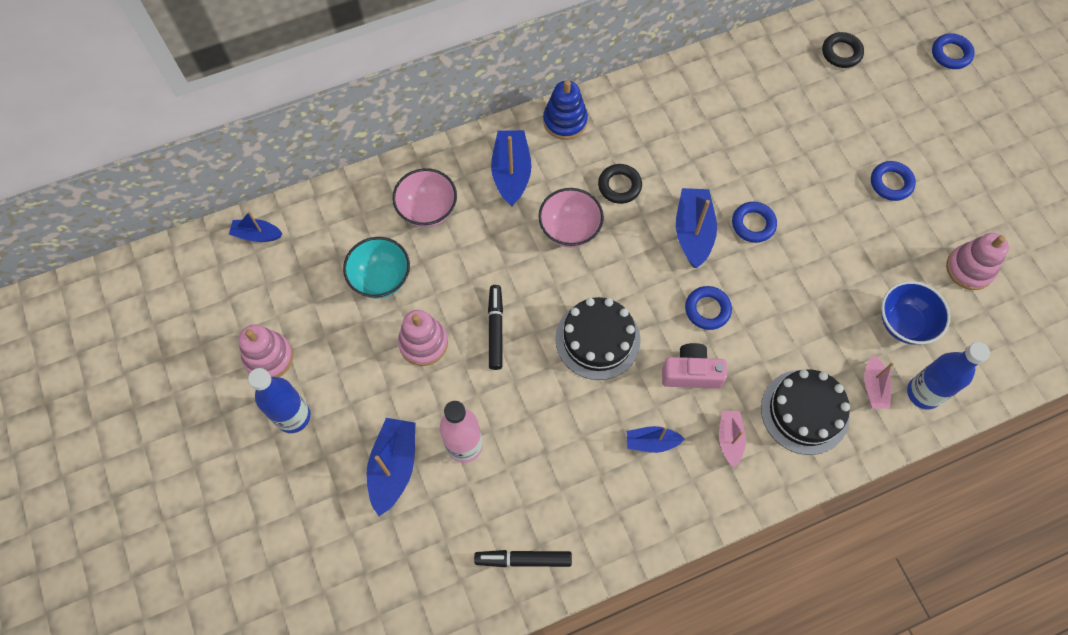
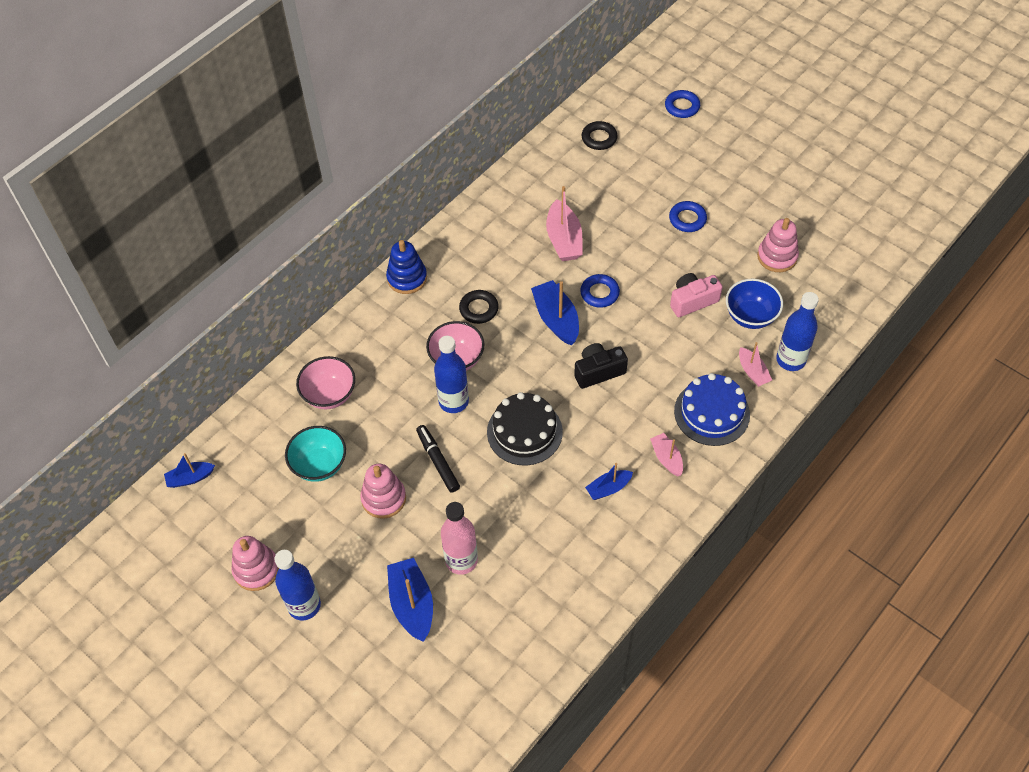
camera: 25 degrees left, 10 degrees down
(511, 173) = (384, 336): blue boat -> none
(523, 560) = (556, 622): black marker -> none
(543, 273) = (453, 401): none -> blue bottle
(691, 373) = (611, 424): pink camera -> pink camera (692, 301)
(707, 309) = (598, 371): blue ring -> black camera
(746, 149) = (564, 240): none -> pink boat
(804, 412) = (712, 413): black cake -> blue cake

